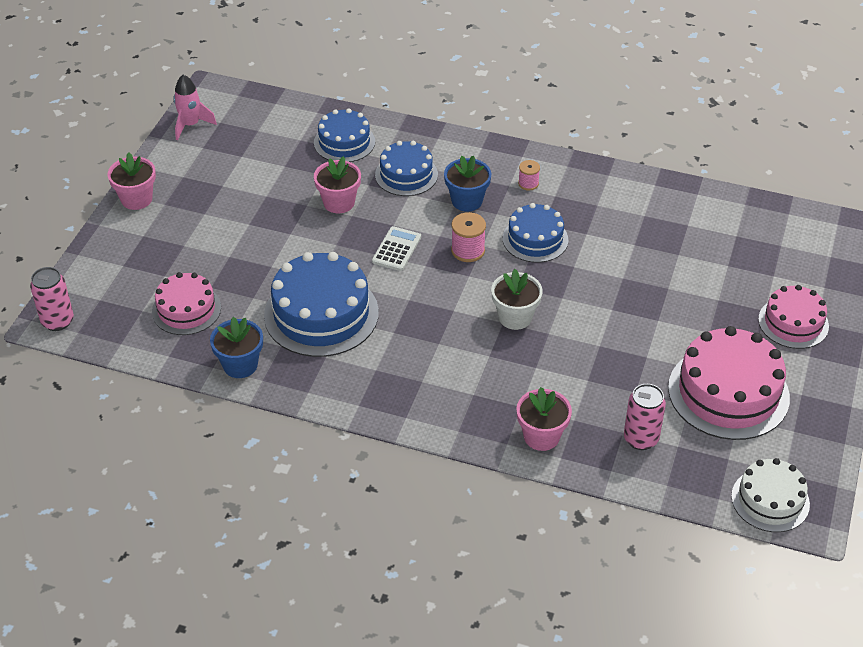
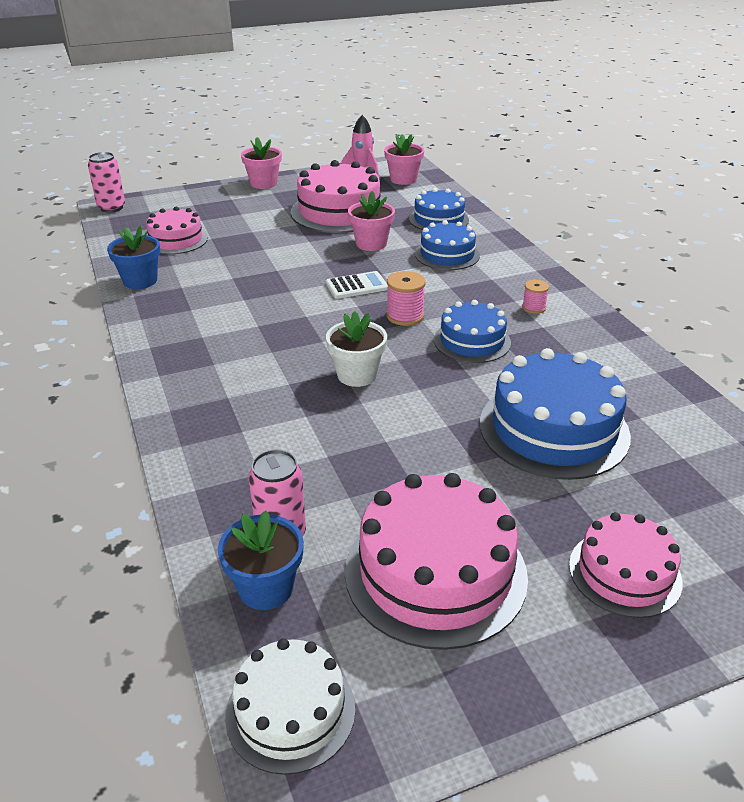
camera: 50 degrees right, 10 degrees down
(257, 186) = (339, 211): none -> pink cake
(321, 314) = (238, 287): blue cake -> blue cake (553, 429)
(467, 201) = (463, 290): blue flower pot -> blue flower pot (266, 588)
(541, 436) = (213, 462): pink flower pot -> pink flower pot (403, 179)

